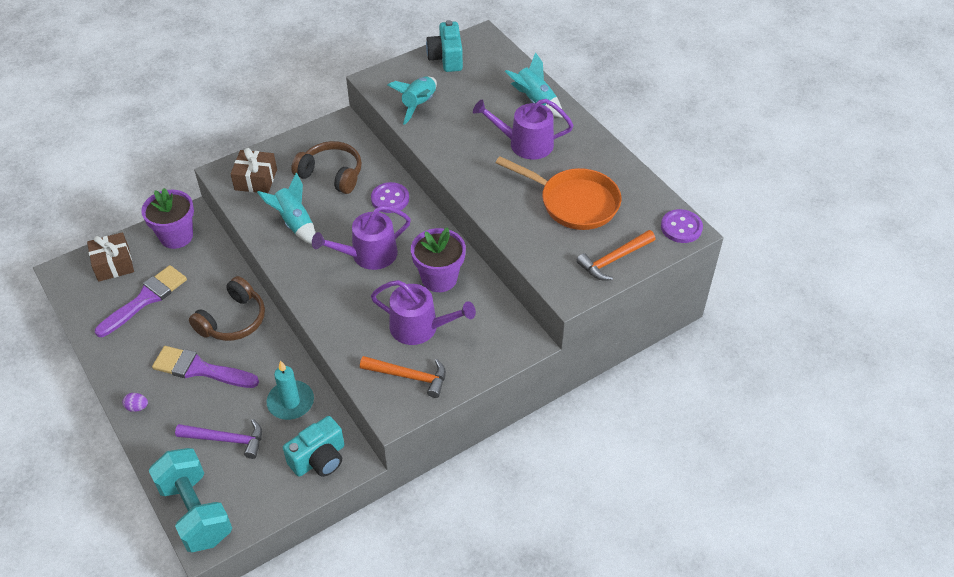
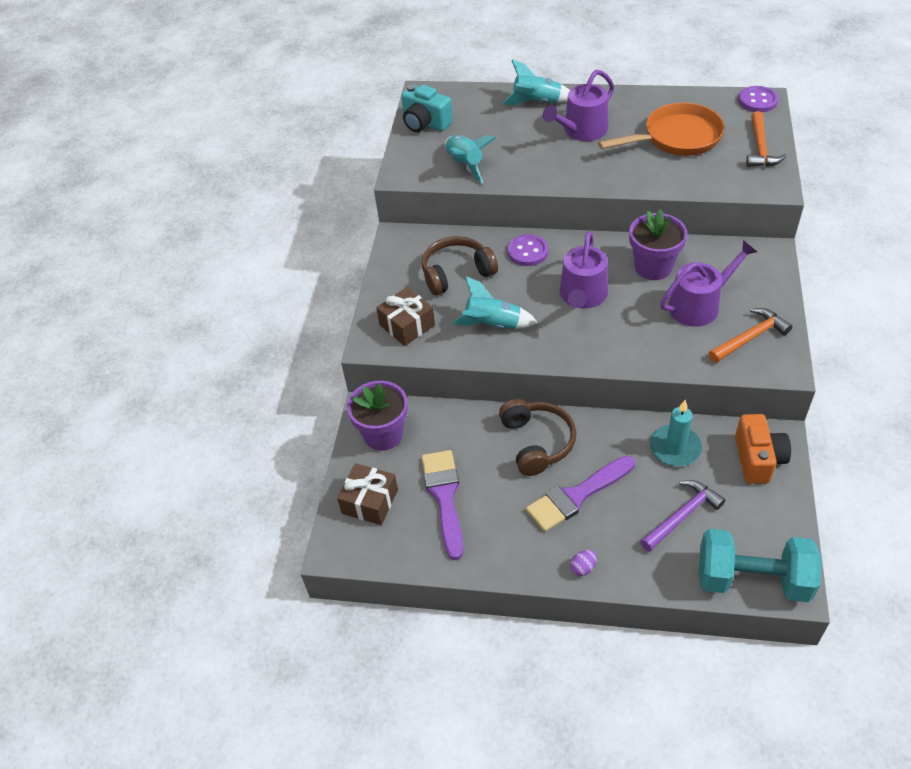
camera: 45 degrees left, 0 degrees up
(319, 459) = (758, 459): turquoise camera -> orange camera

